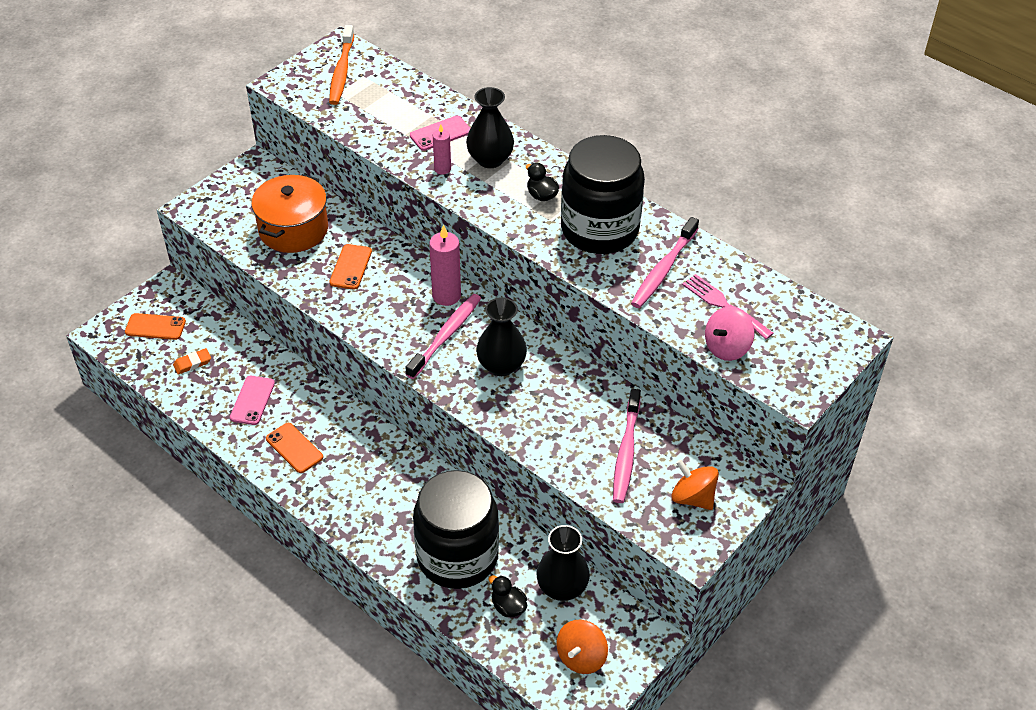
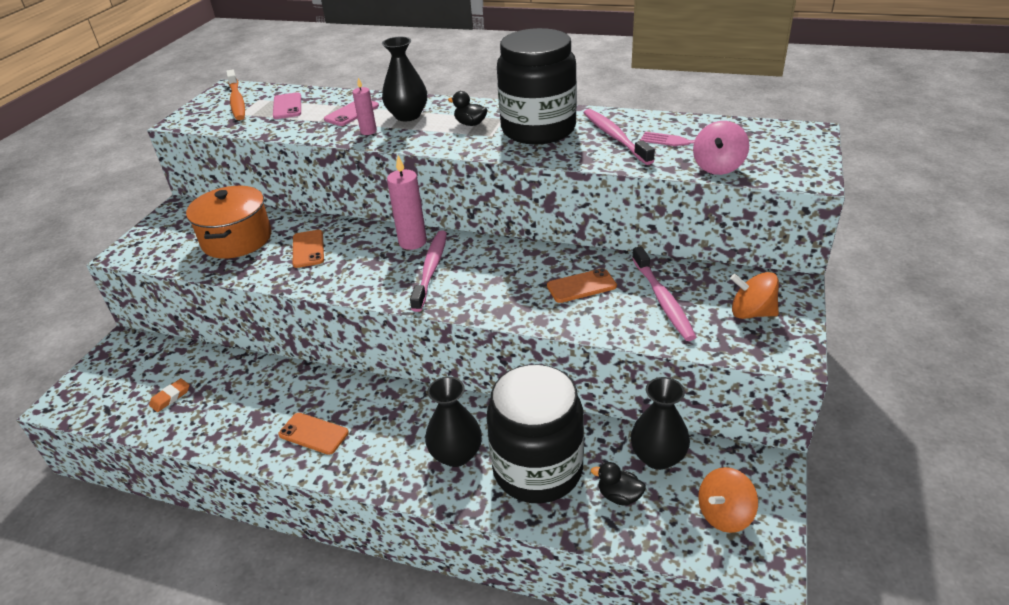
camera: 20 degrees left, 10 degrees down
(155, 327) = (118, 380): orange phone -> orange phone (581, 286)
(252, 400) = (249, 407): pink phone -> pink phone (287, 106)
(501, 365) = (498, 274): black vase -> black vase (456, 454)
(581, 657) = (724, 514): orange spinning top -> orange spinning top turned 45 degrees clockwise
(663, 269) = (615, 137): pink toothbrush -> pink toothbrush turned 150 degrees clockwise

